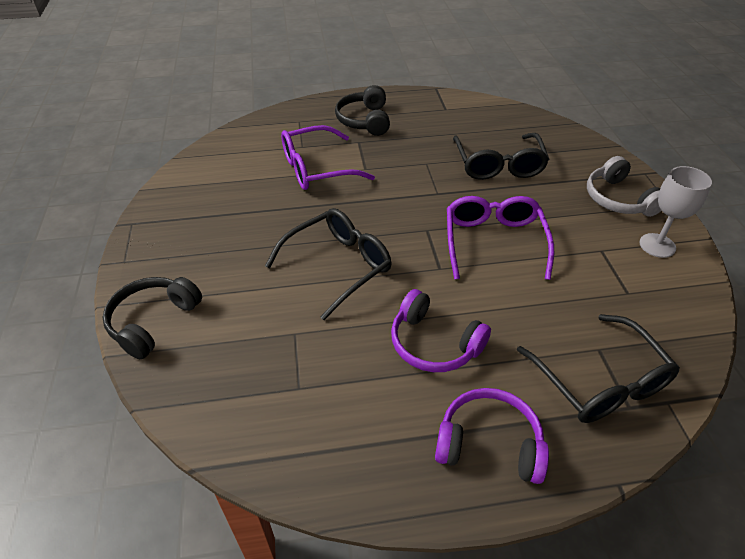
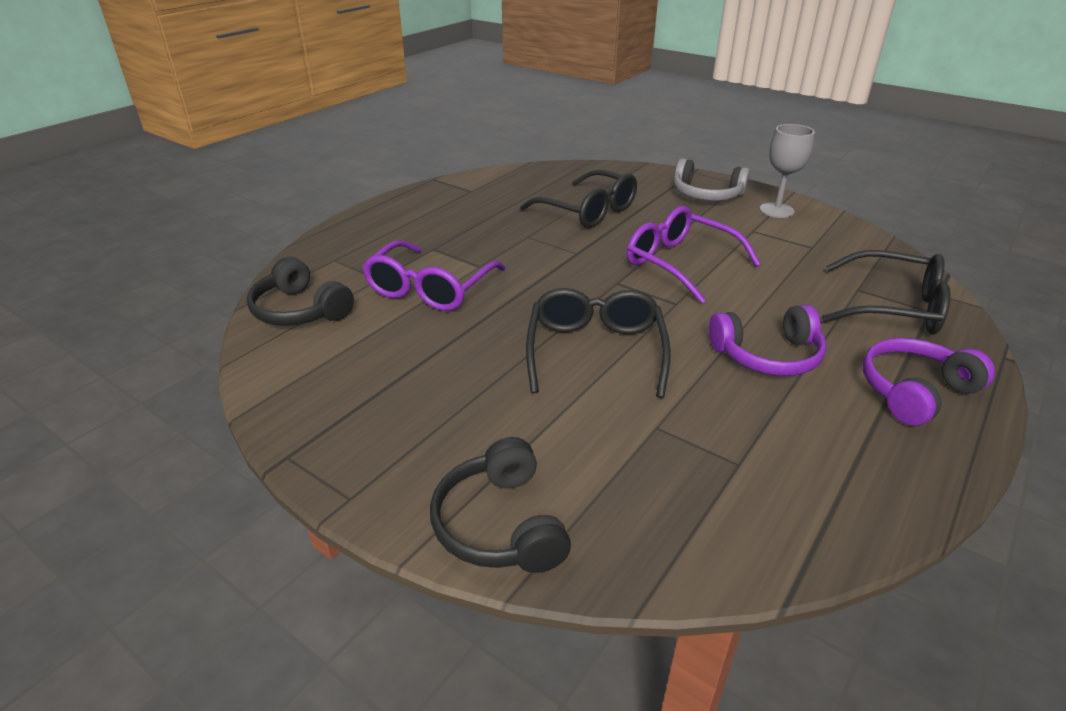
camera: 45 degrees left, 10 degrees down
(364, 120) = (408, 229): black headphones -> black headphones (300, 310)

